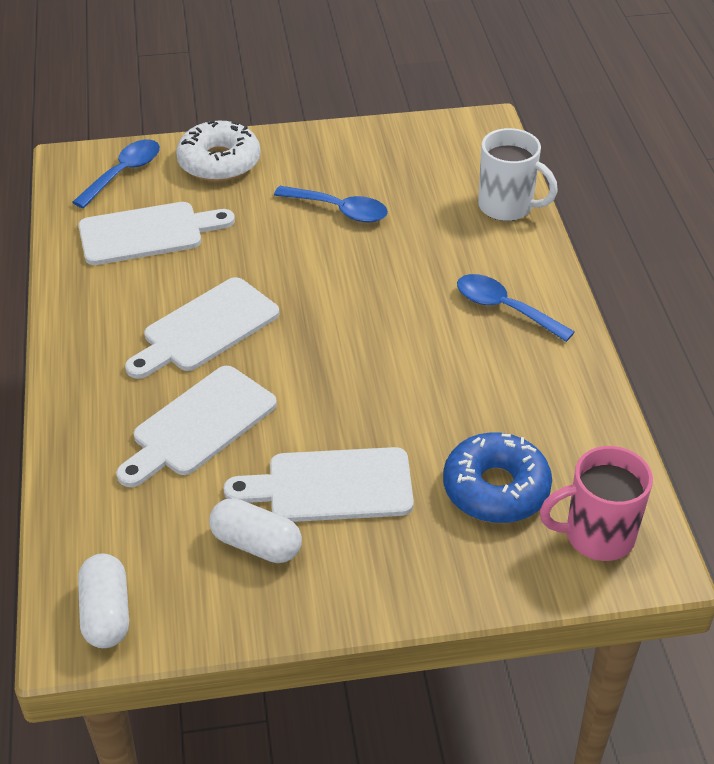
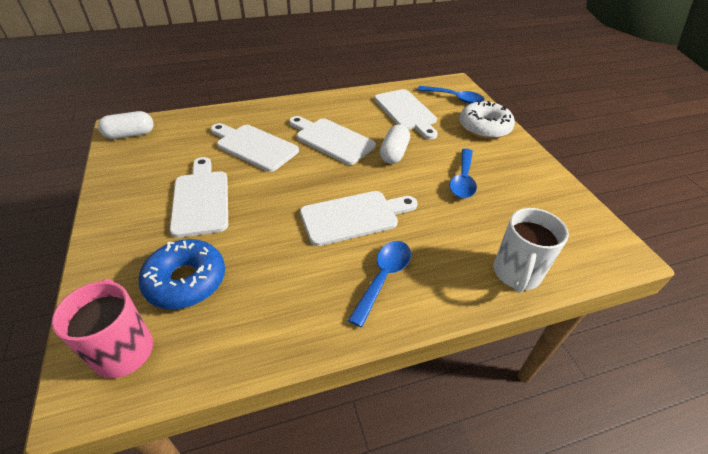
camera: 80 degrees right, 0 degrees up
(256, 544) = (162, 175): white capsule -> white capsule (394, 153)
(396, 322) = (354, 217): none -> white cutting board

